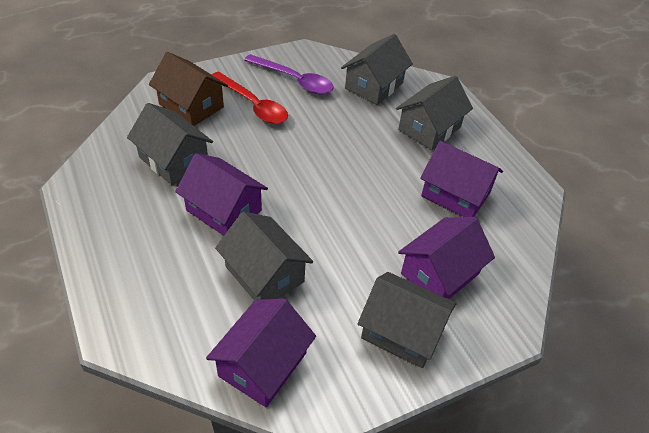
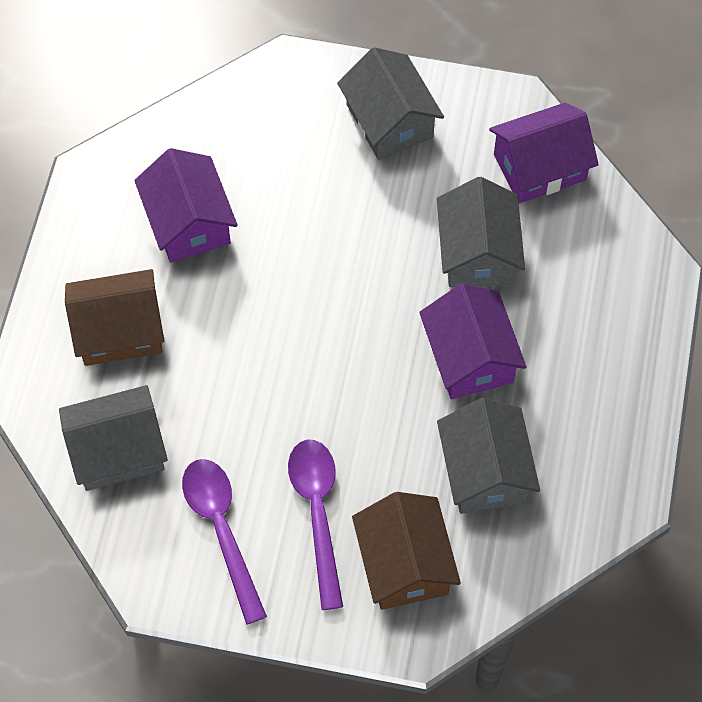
camera: 140 degrees left, 15 degrees up
(253, 105) = (317, 513): red spoon -> purple spoon
(429, 128) = (119, 331): grey house -> brown house
(440, 274) = (300, 149): purple house -> none

